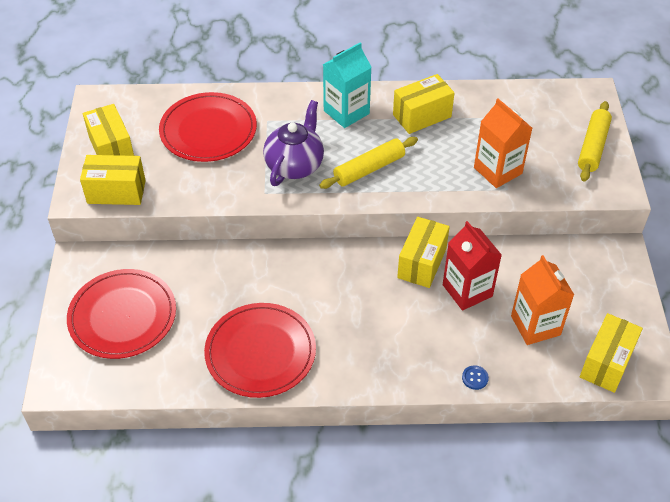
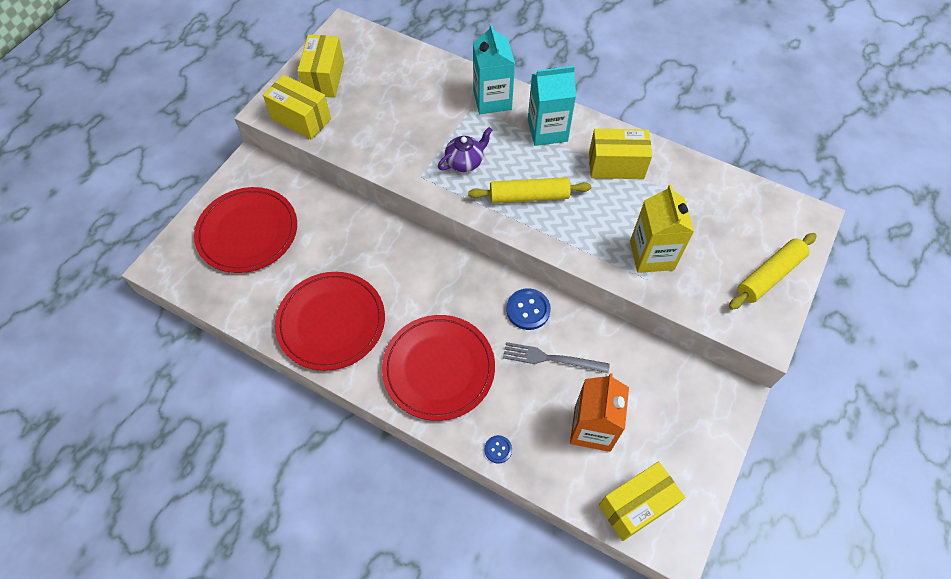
camera: 30 degrees right, 10 degrees up
(208, 130) = (414, 95): red plate -> red plate (438, 368)
(281, 106) = (492, 100): none -> turquoise carton
(295, 165) = (465, 162): purple teapot -> purple teapot, size x0.63
(422, 263) = (528, 310): yellow box -> blue button
(467, 290) = (551, 359): red carton -> grey fork
(497, 170) = (652, 255): orange carton -> yellow carton

